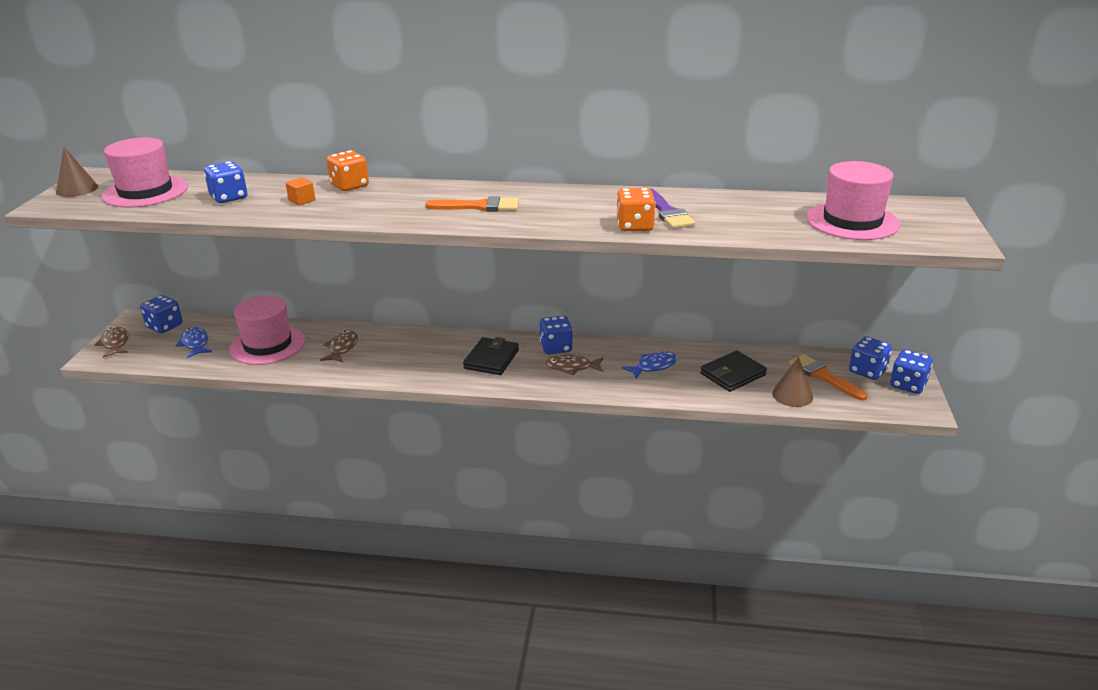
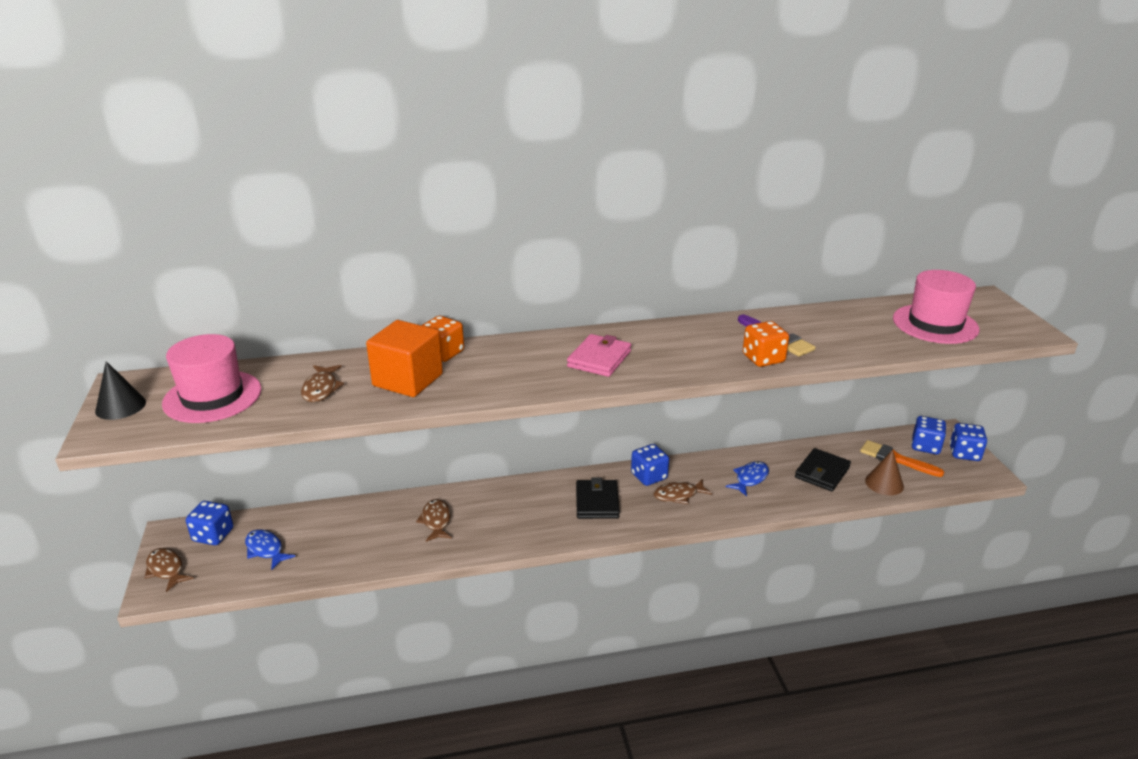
camera: 20 degrees left, 0 degrees up
(77, 189) = (120, 406): brown cone -> black cone
(229, 197) = (321, 389): blue dice -> brown fish
(268, 345) = (351, 534): pink hat -> none
(302, 200) = (408, 380): orange cube -> orange cube, size x2.39
(479, 206) = (599, 359): orange brush -> pink wallet

